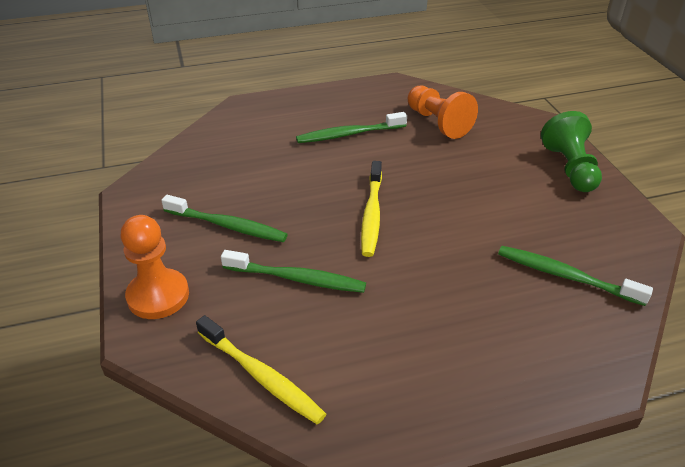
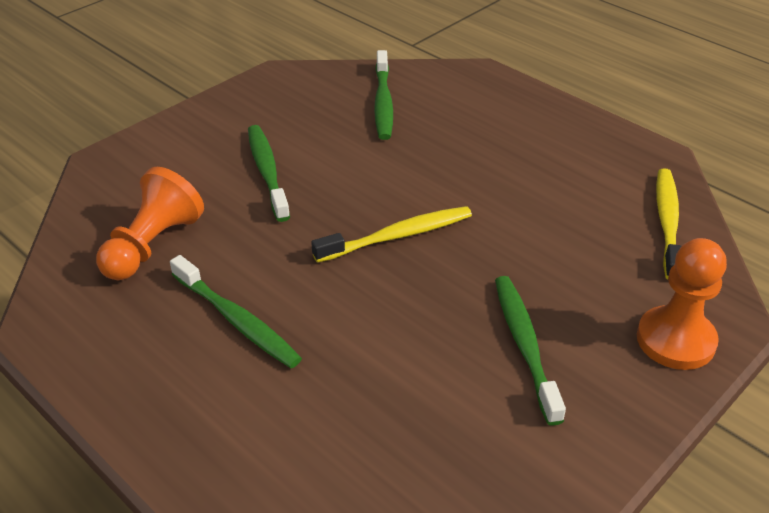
camera: 120 degrees left, 0 degrees up
(297, 278) = (544, 250): green toothbrush -> green toothbrush (267, 171)
(570, 168) = (200, 127): green pawn -> none

